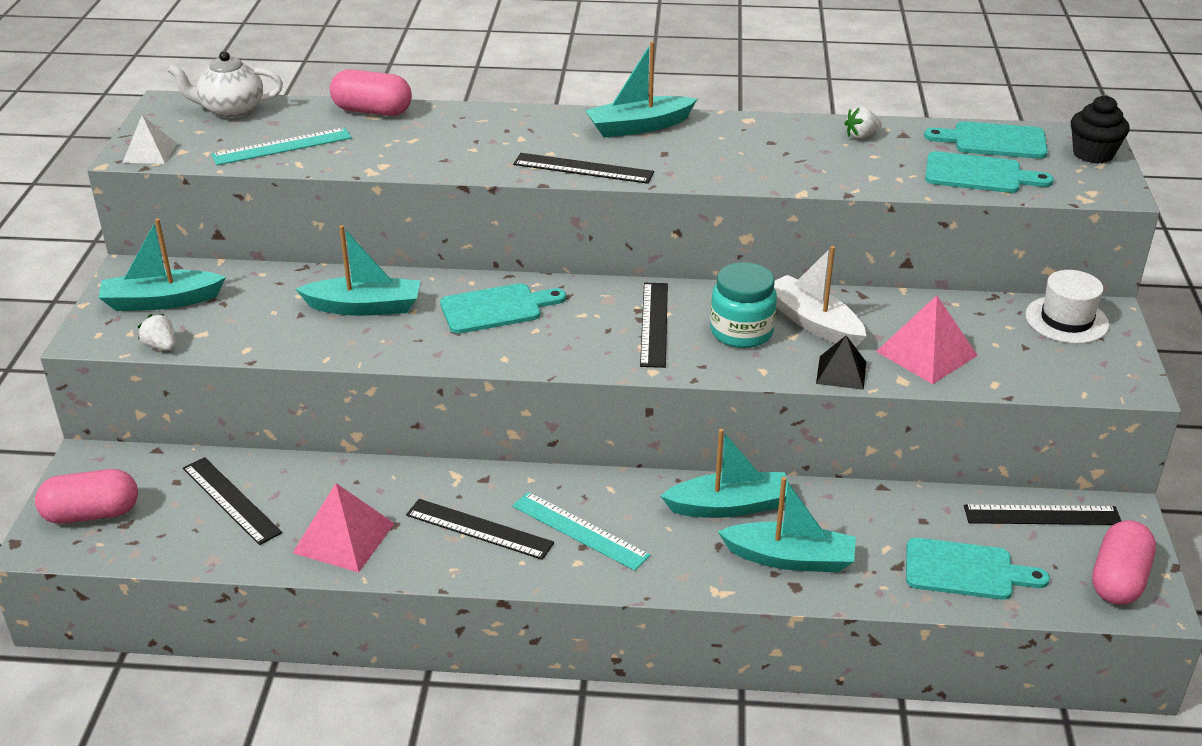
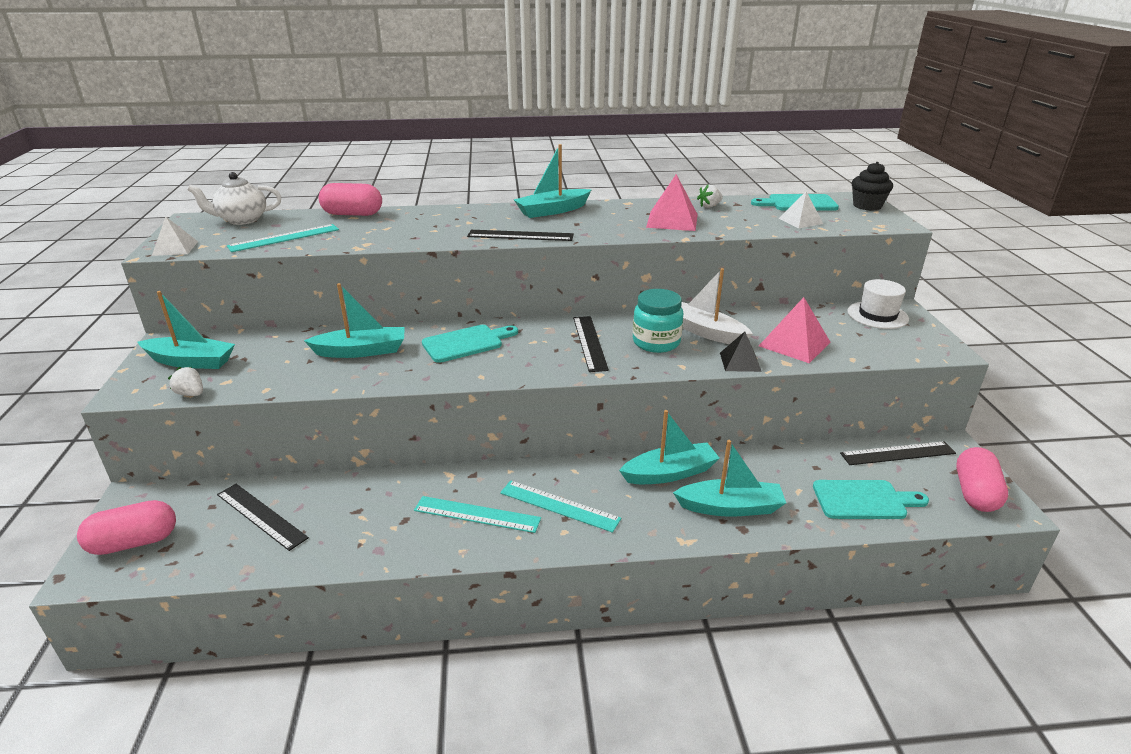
camera: 10 degrees left, 5 degrees down
(161, 301) = (191, 361): turquoise boat -> turquoise boat turned 150 degrees counterclockwise
(344, 537) = (363, 535): pink pyramid -> pink pyramid (672, 220)
(479, 529) = (477, 514): black ruler -> turquoise ruler
(979, 174) = (800, 221): turquoise cutting board -> white pyramid

